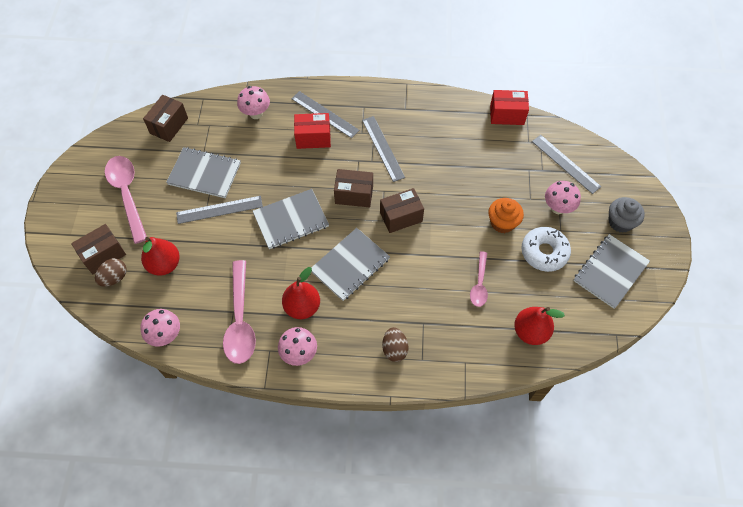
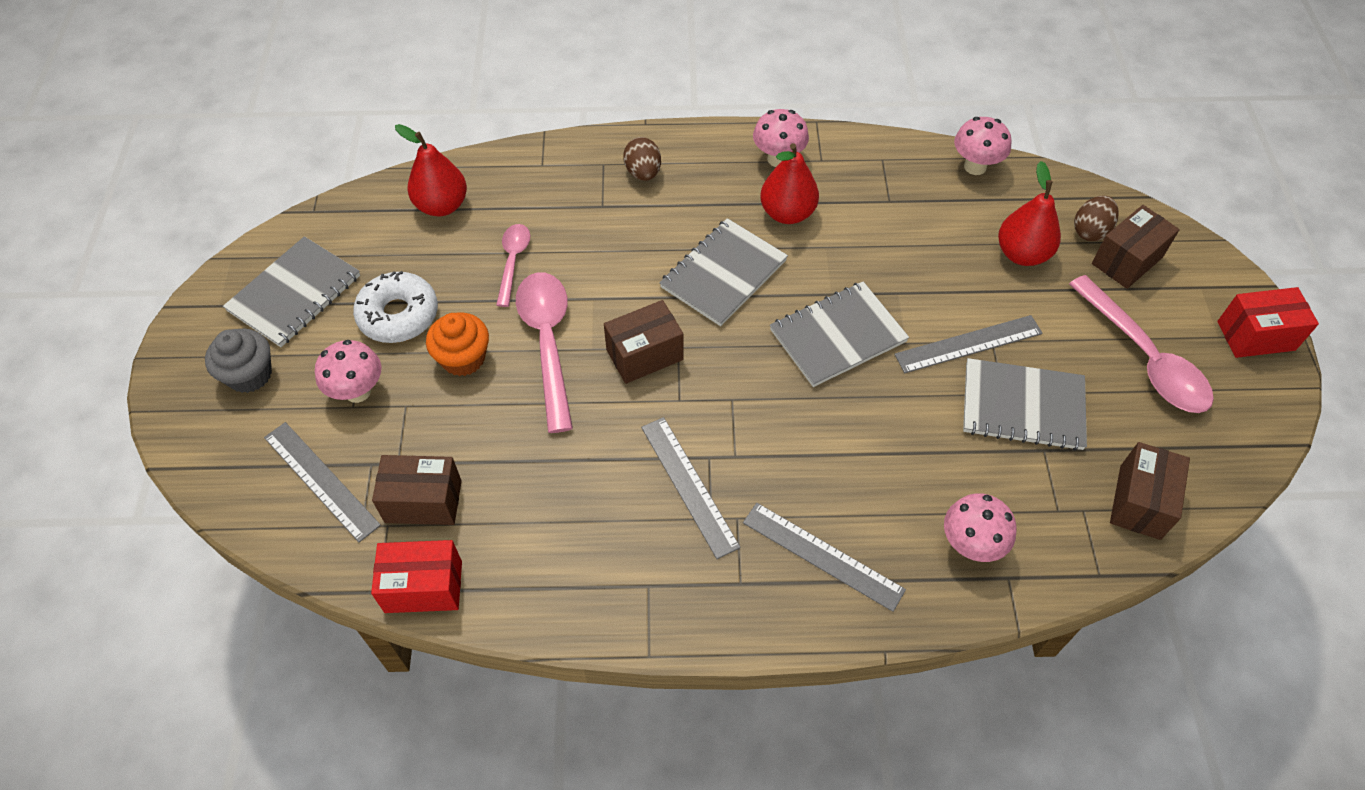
camera: 175 degrees right, 5 degrees down
(240, 320) = (875, 191): pink spoon -> pink spoon (548, 343)
(313, 138) = (834, 497): red box -> red box (1255, 336)
(354, 195) = (734, 388): brown box -> brown box (423, 501)

